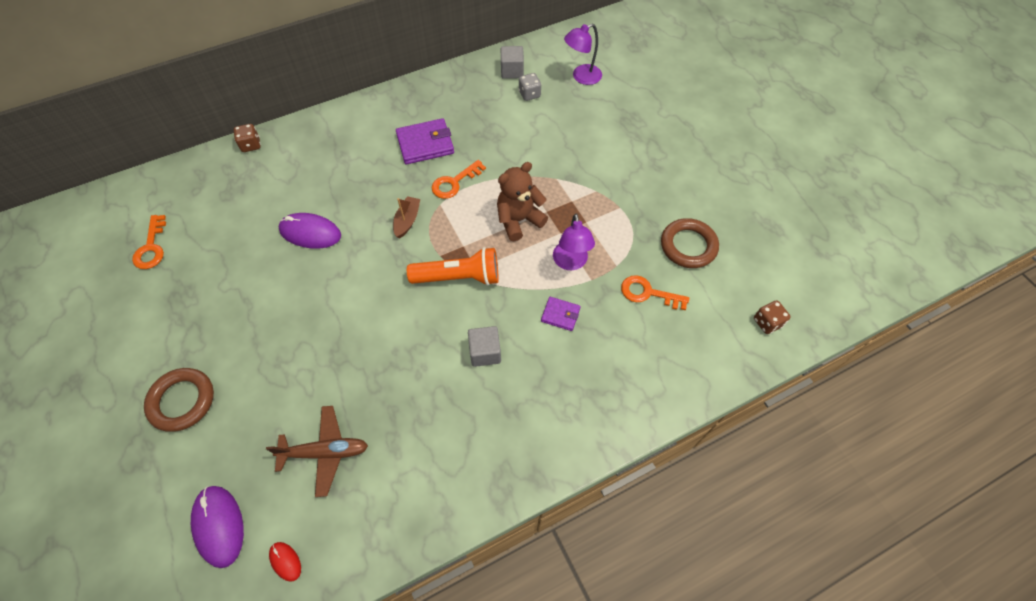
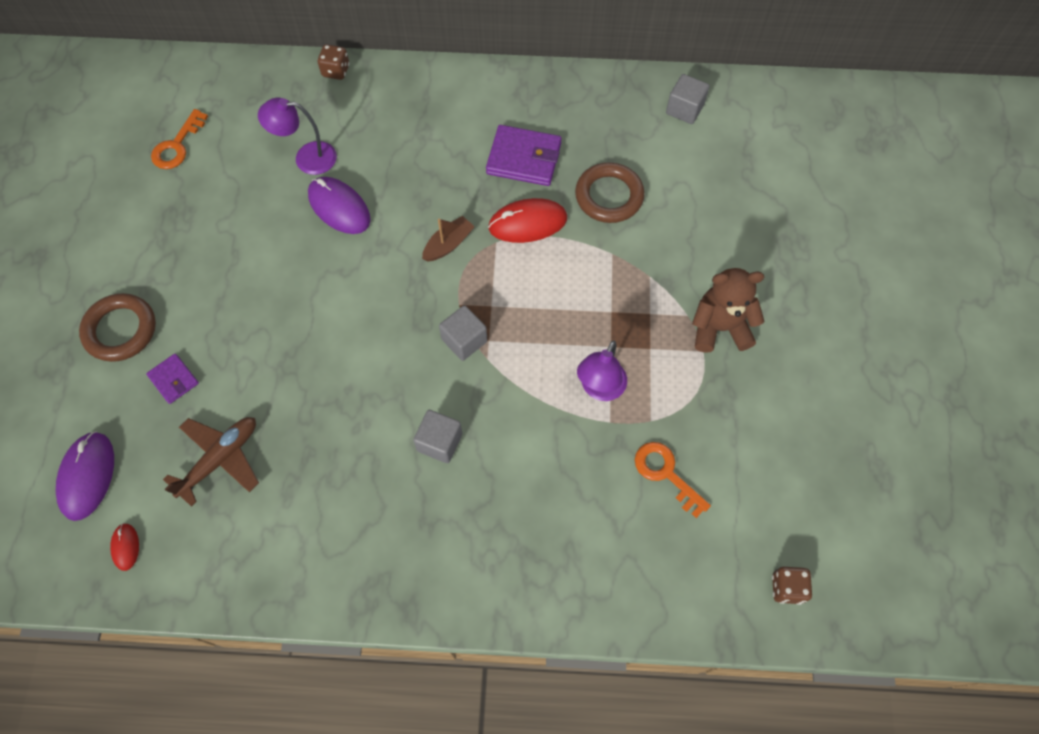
camera: 30 degrees right, 5 degrees up
(325, 452) = (220, 459): brown plane -> brown plane turned 75 degrees counterclockwise
(454, 182) = (527, 223): orange key -> red mouse
(459, 277) = (464, 340): orange flashlight -> grey cube
(519, 220) = (572, 306): brown teddy bear -> brown teddy bear (719, 328)
(529, 94) = (686, 150): grey dice -> none
(560, 315) = (548, 444): purple wallet -> purple wallet (173, 380)
(581, 77) = (767, 156): purple lamp -> purple lamp (306, 158)
(688, 246) = (754, 442): brown ring -> brown ring (609, 196)

